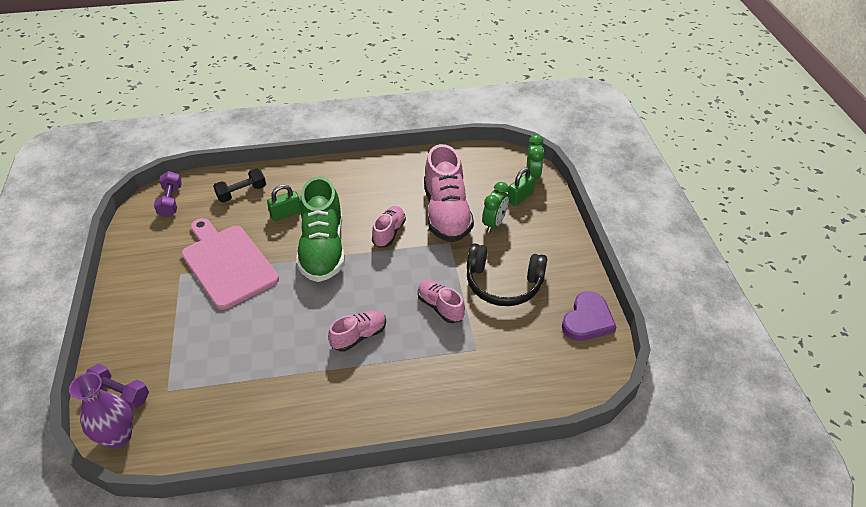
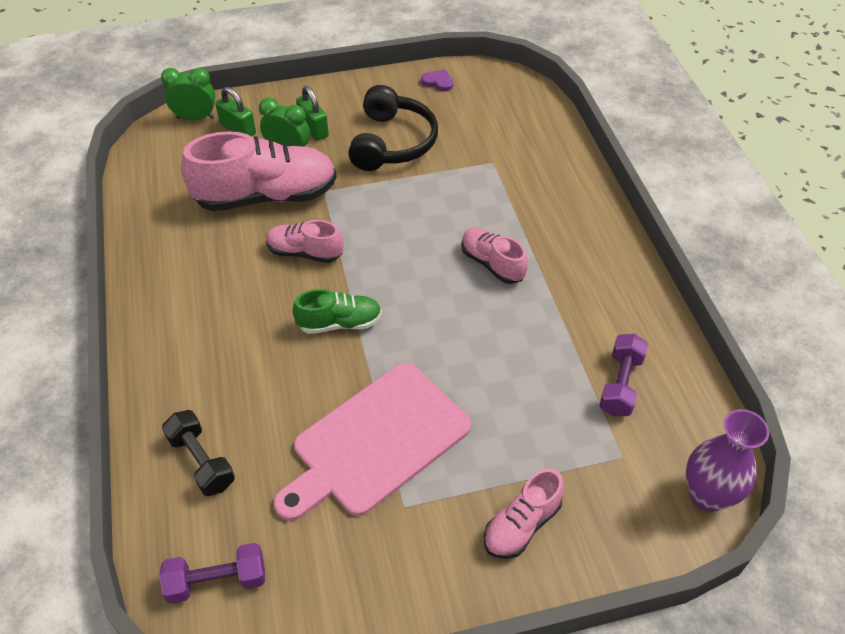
camera: 95 degrees left, 5 degrees up
(120, 393) = (643, 518): purple dumbbell -> purple dumbbell (620, 384)
(286, 214) = (260, 384): green padlock -> green padlock (313, 128)
(323, 249) = (339, 323): green shoe -> green shoe, size x0.53
(440, 307) = (435, 194): pink shoe -> pink shoe (521, 524)
(587, 320) = (438, 82): purple heart -> purple heart, size x0.51

